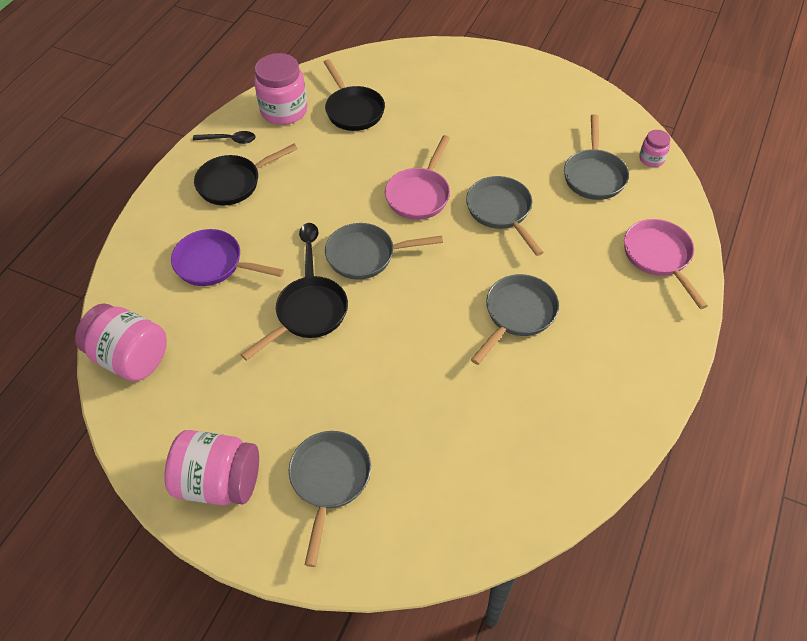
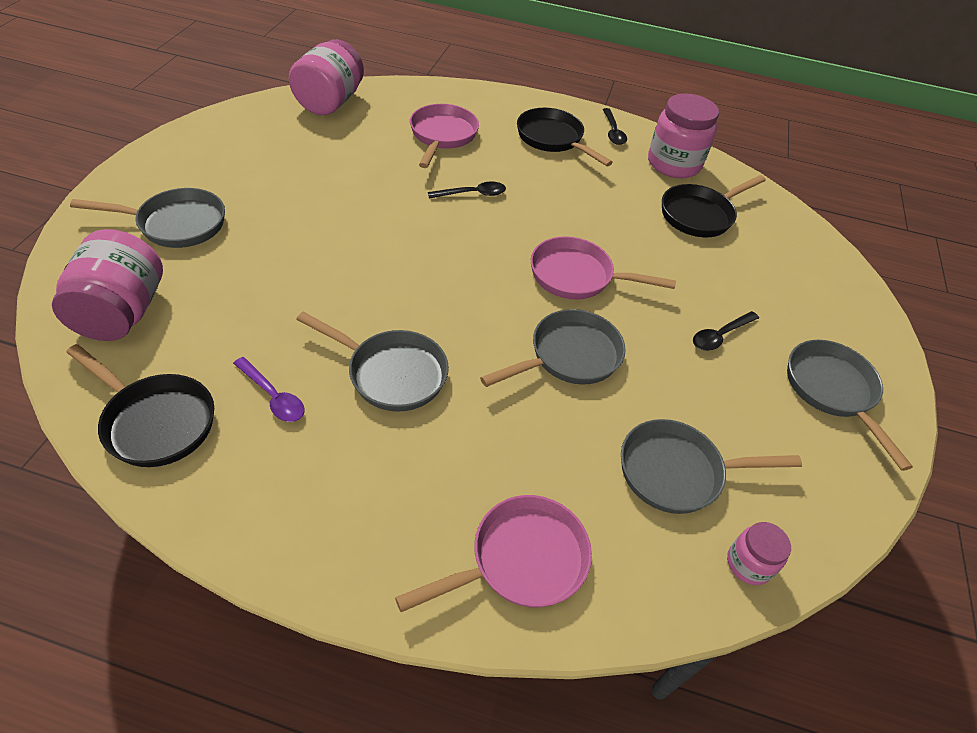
camera: 75 degrees right, 5 degrees down
(214, 264) = (442, 136): purple pan -> pink pan
(219, 482) = (191, 159): pink jar -> pink jar (122, 312)
(308, 316) = (380, 198): black pan -> black pan (155, 421)
(366, 255) = (470, 236): grey pan -> grey pan (832, 391)
(482, 130) = (719, 336): none -> black spoon
(541, 387) = (273, 397): none -> purple spoon

